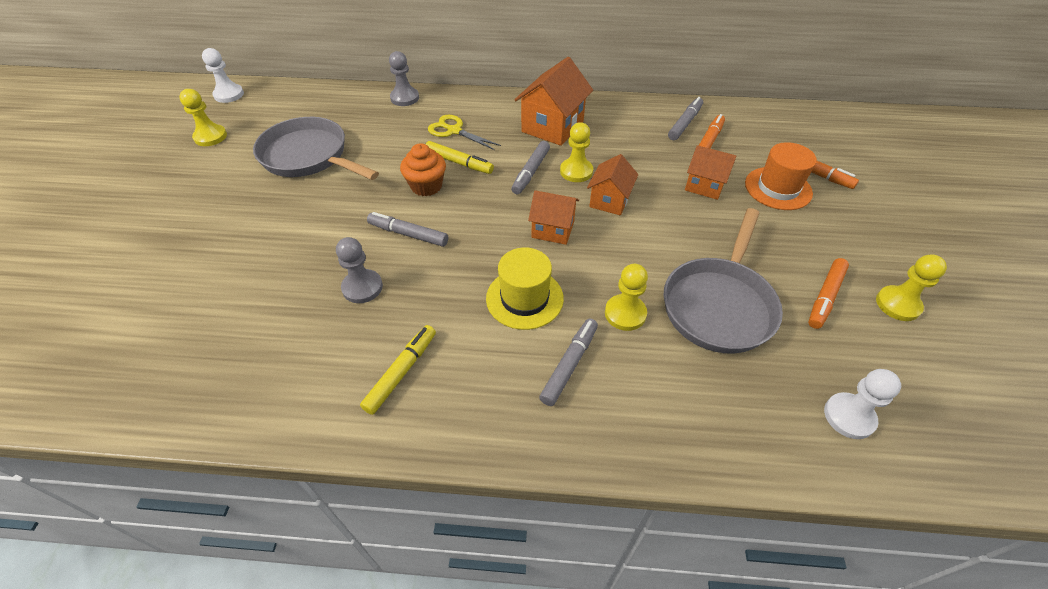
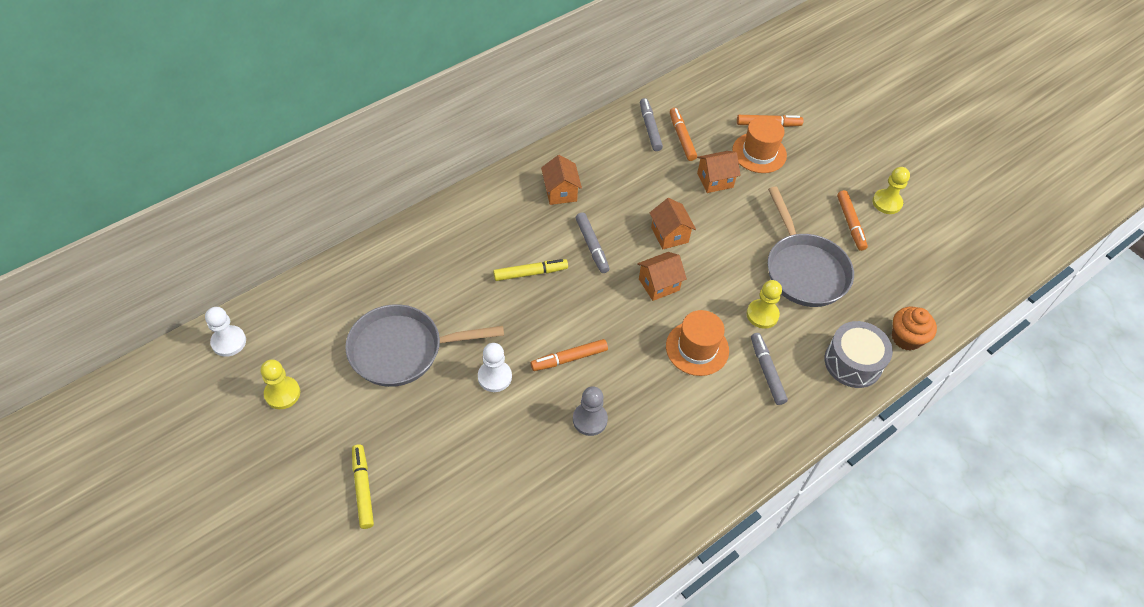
camera: 45 degrees left, 5 degrees up
(401, 372) = (683, 451): yellow marker -> yellow marker (363, 488)
(404, 98) = (405, 238): grey pawn -> none
(408, 234) = (569, 358): grey marker -> orange marker
(426, 186) = (532, 311): orange cupcake -> orange cupcake (906, 338)
(454, 131) = (489, 245): yellow scissors -> none
(524, 298) = (697, 348): yellow hat -> orange hat
(552, 126) = (560, 192): orange house -> orange house, size x0.62
(576, 171) = (622, 224): yellow pawn -> none
(680, 427) = (853, 362): none -> grey drum
(849, 417) = (918, 294): white pawn -> white pawn (494, 377)

